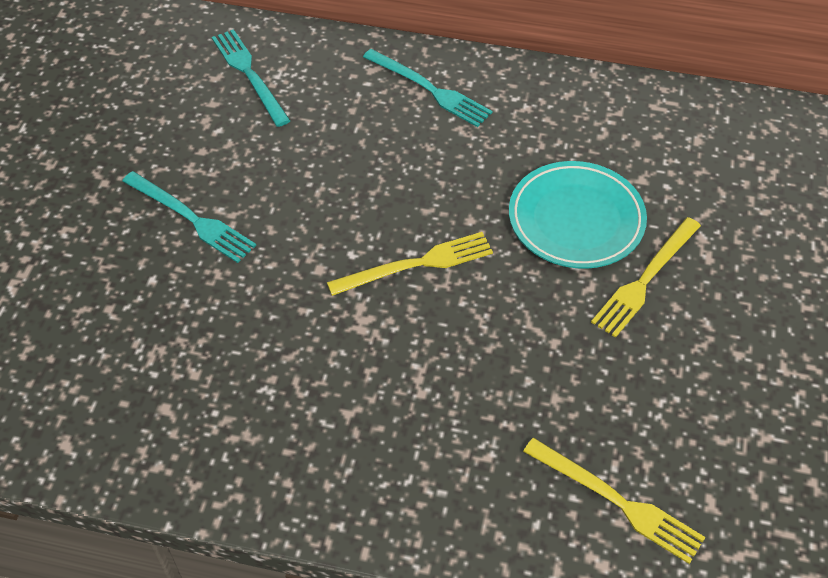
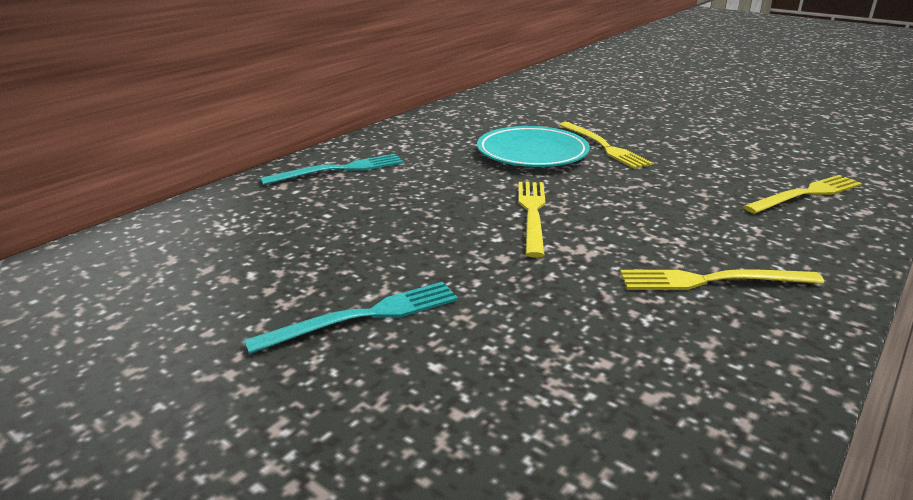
camera: 65 degrees left, 25 degrees down
(249, 74) = (197, 240): turquoise fork -> none
(351, 427) = (712, 280): none -> yellow fork

